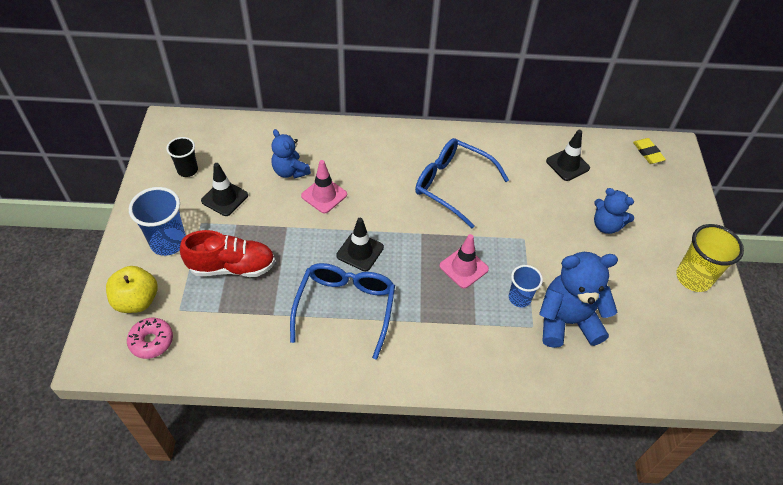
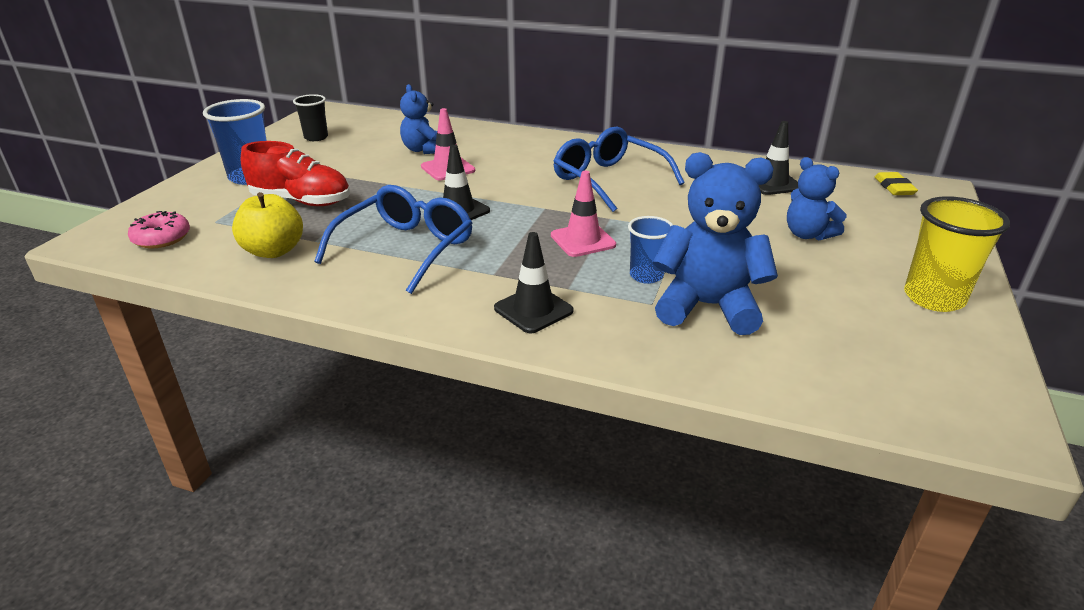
camera: 20 degrees right, 20 degrees down
(137, 301) = (177, 209): yellow apple -> yellow apple (274, 251)
(224, 198) = (337, 158): black traffic cone -> black traffic cone (533, 310)

